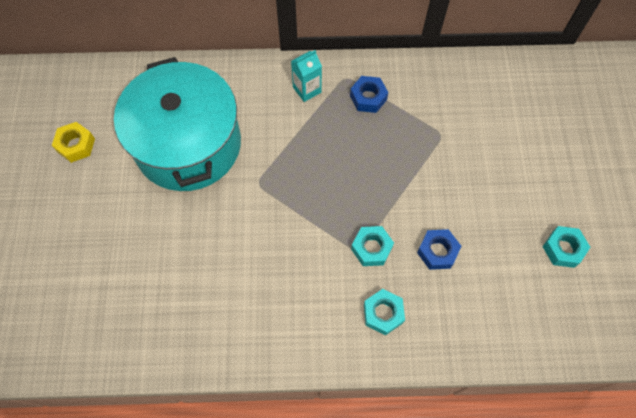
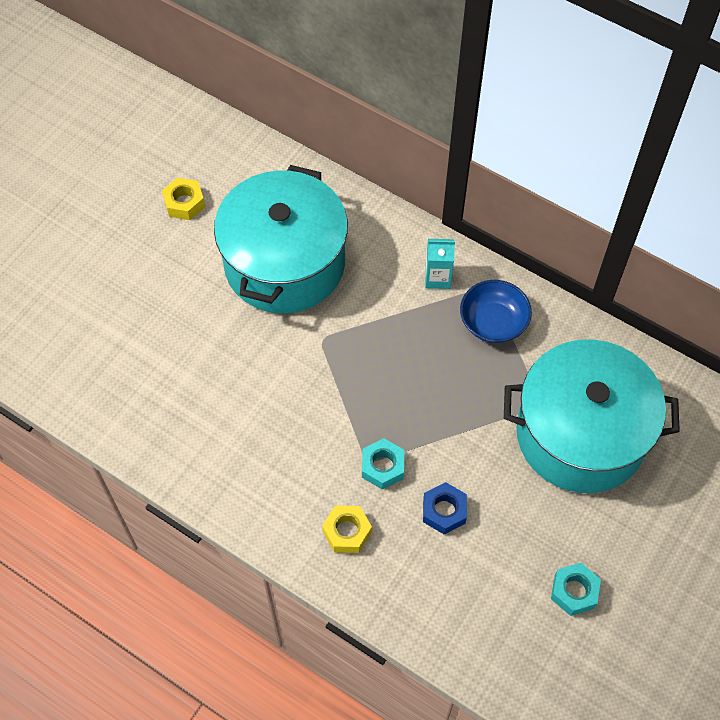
camera: 35 degrees right, 5 degrees down
(368, 98) = (493, 322): blue nut -> blue bowl
(383, 313) = (347, 532): turquoise nut -> yellow nut
(483, 138) = (580, 434): none -> turquoise pot

